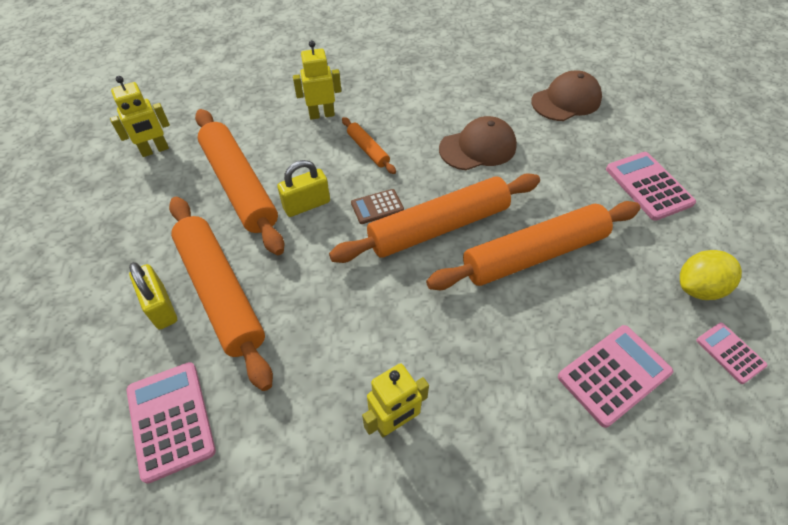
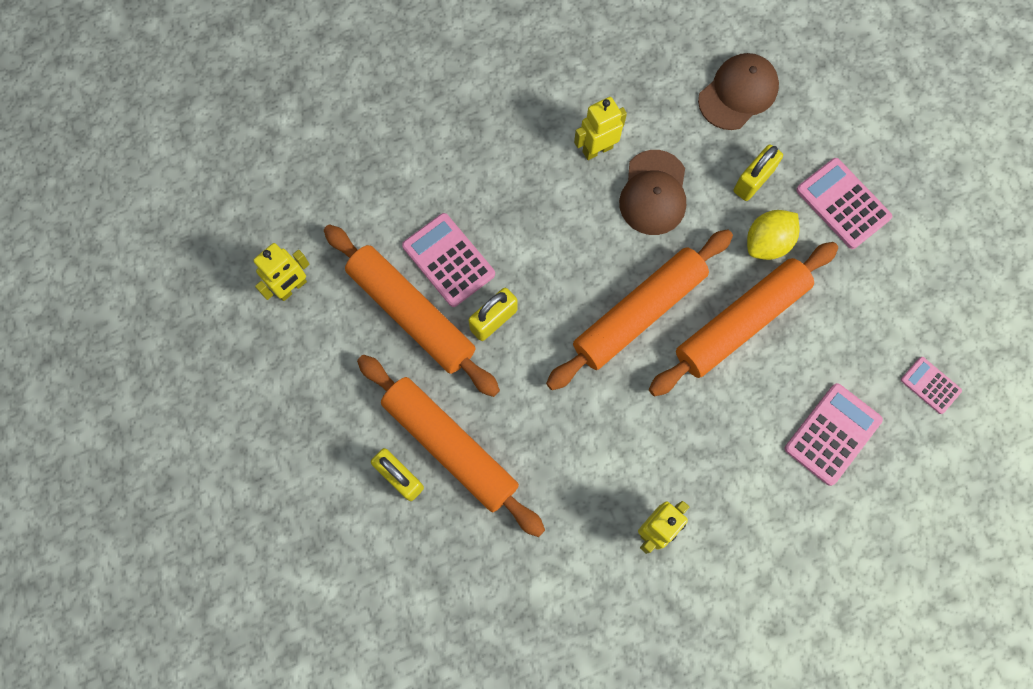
camera: 15 degrees left, 20 degrees up
(171, 420) = (463, 579): pink calculator -> pink calculator (448, 260)
(321, 114) = (461, 185): yellow robot -> yellow robot (597, 149)
(368, 150) = (533, 227): orange rolling pin -> none
(377, 207) = (568, 303): brown calculator -> none
(478, 147) = (653, 193): brown cap -> brown cap turned 135 degrees clockwise
(567, 156) = (753, 181): none -> yellow padlock
(698, 288) = (899, 321): yellow lemon -> yellow lemon (767, 243)

